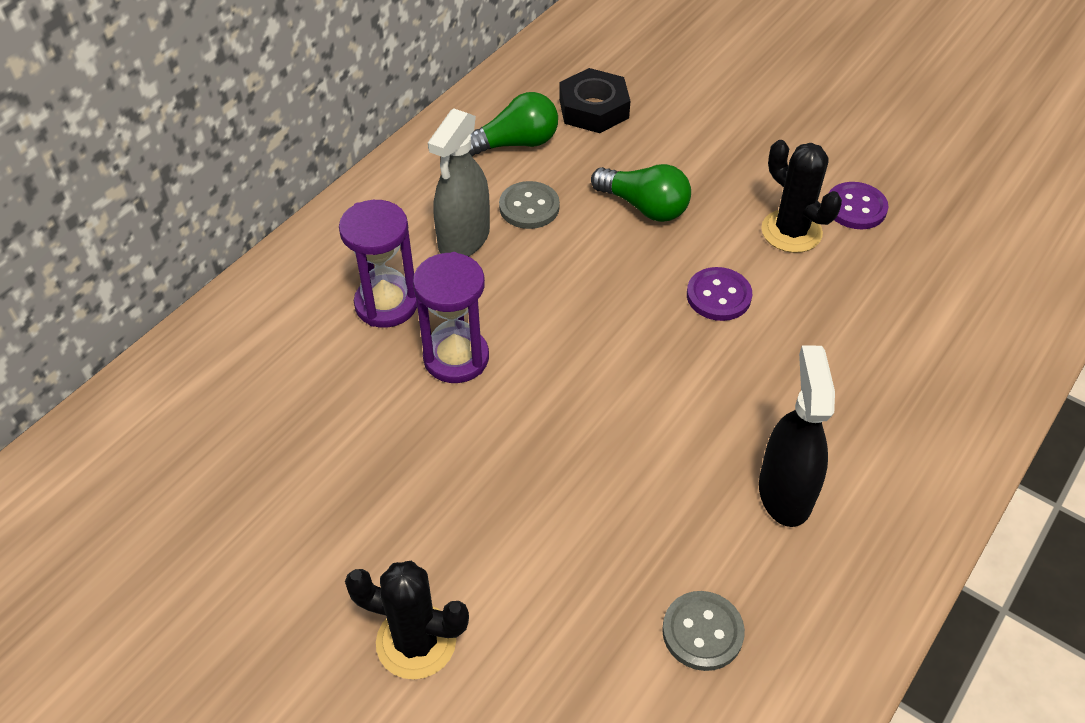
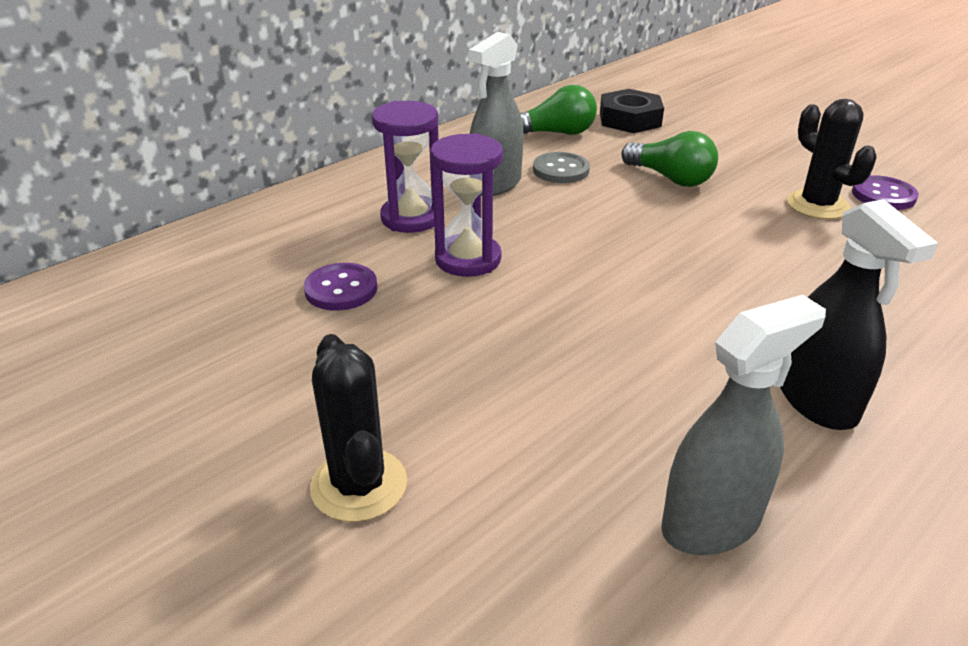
camera: 10 degrees right, 15 degrees down
(416, 642) = (359, 485): black cactus -> black cactus turned 45 degrees clockwise
(702, 632) = (711, 523): grey button -> grey spray bottle
(718, 296) = (741, 241): purple button -> purple button (341, 289)
(785, 492) = (816, 401): black spray bottle -> black spray bottle turned 150 degrees clockwise

